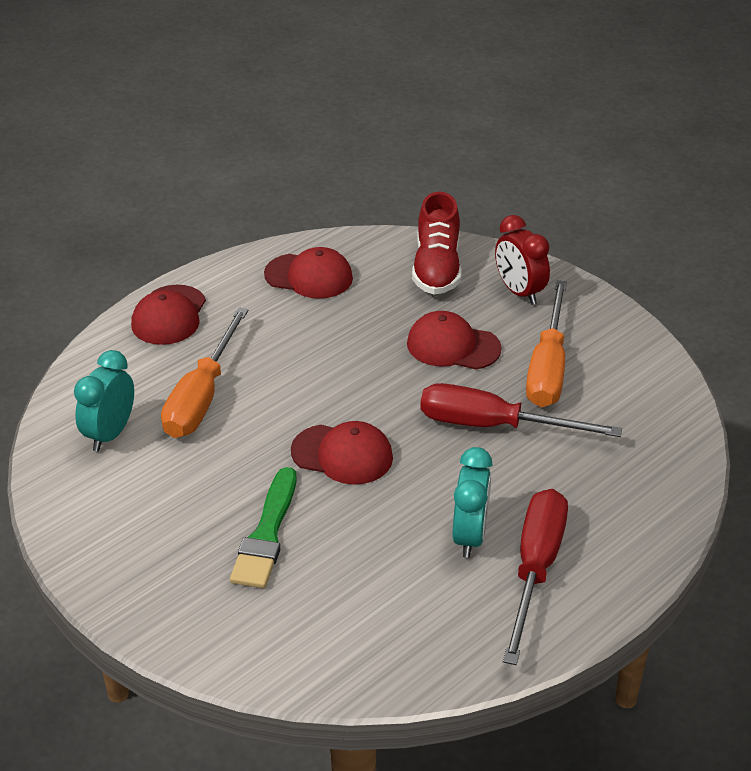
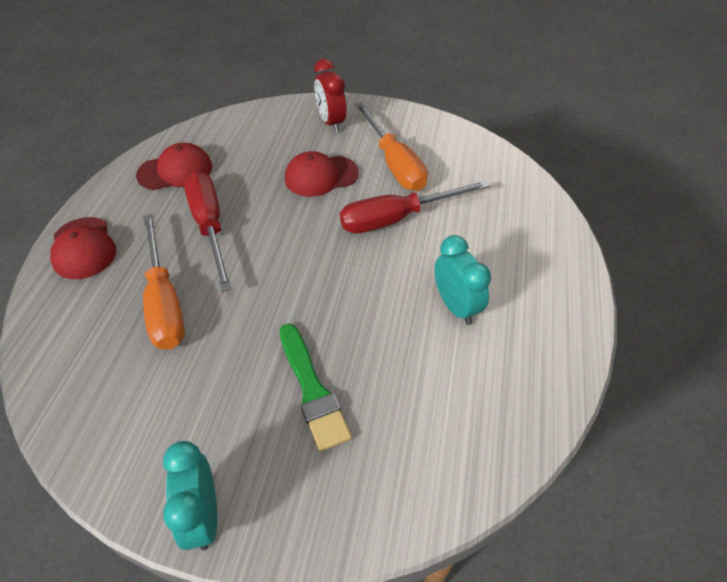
camera: 35 degrees left, 10 degrees up
(110, 434) = (106, 375): turquoise clock -> turquoise clock (203, 516)
(342, 454) = (314, 292): red cap -> none
(437, 268) = (263, 129): red shoe -> none
(519, 292) = (331, 122): red clock -> red clock turned 45 degrees clockwise
(535, 569) = (518, 307): red screwdriver -> red screwdriver (210, 227)

